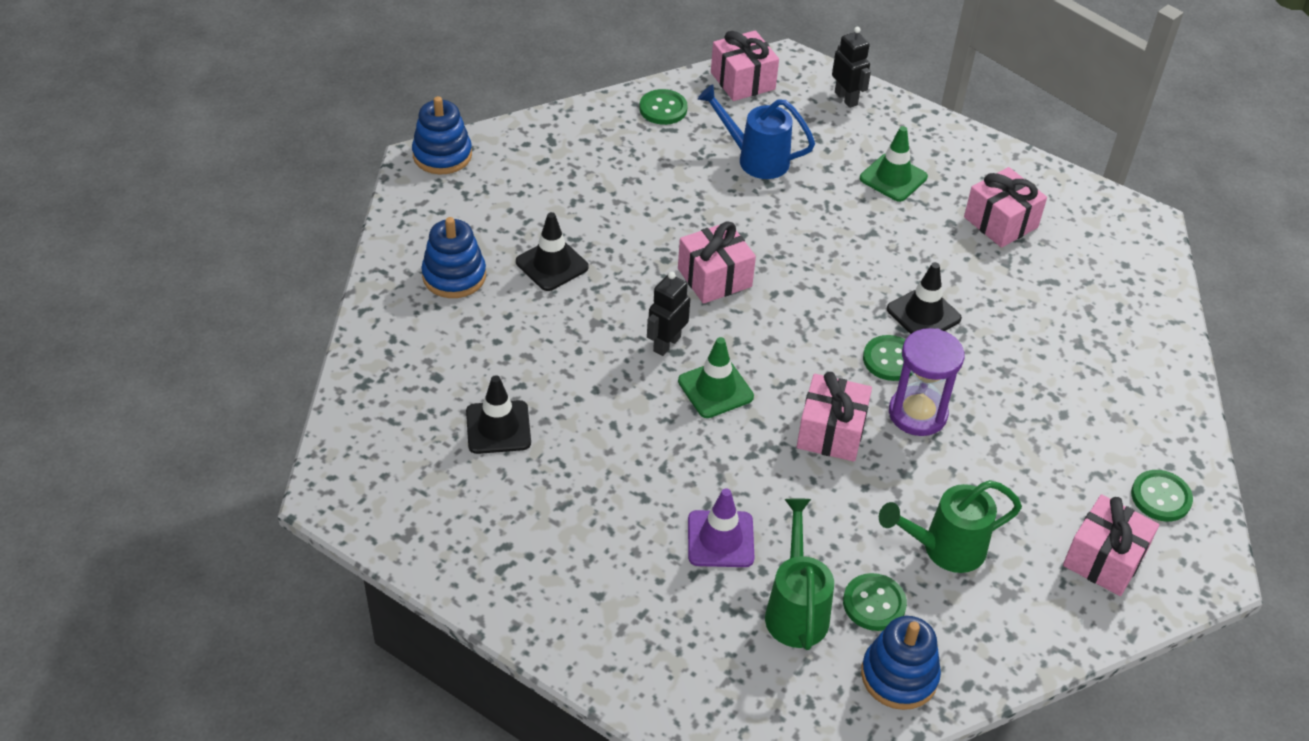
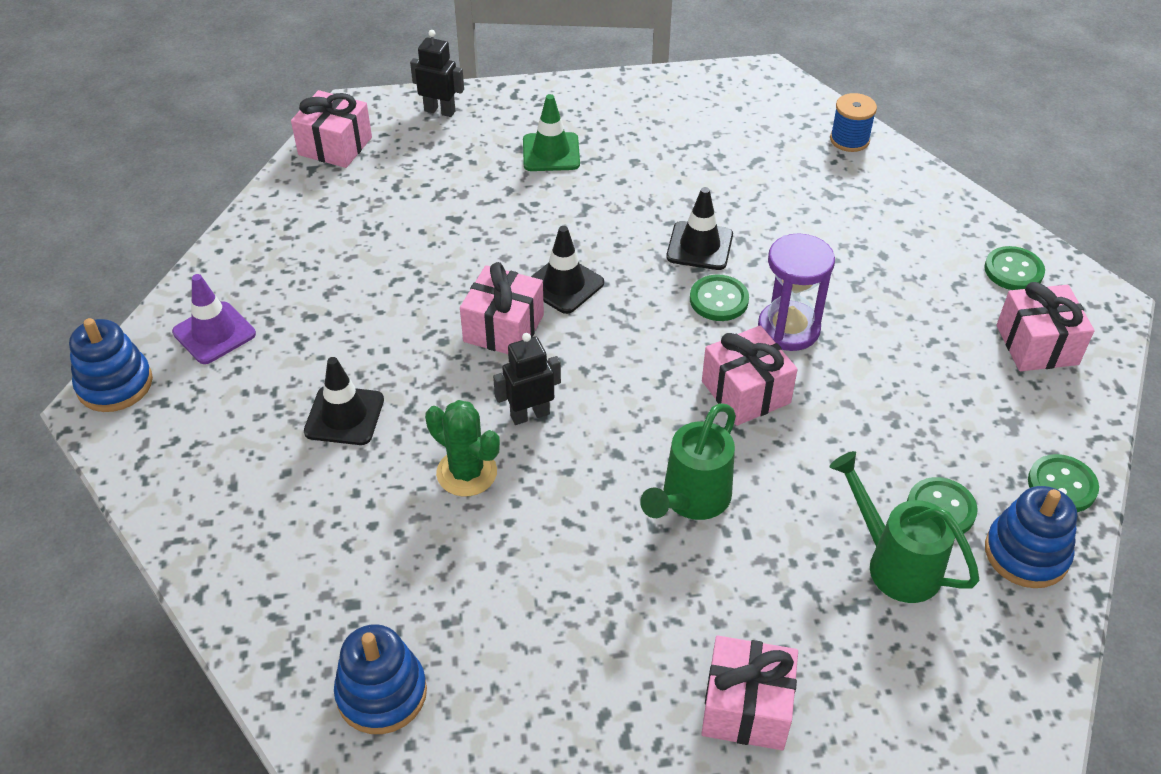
camera: 40 degrees left, 0 degrees up
(454, 276) = (259, 493): blue stacking toy -> blue stacking toy (381, 693)
(498, 427) = (467, 606): black traffic cone -> black traffic cone (564, 285)
(586, 351) = (466, 472): none -> green cactus
(663, 109) = (290, 211): green button -> green button (1062, 485)
(666, 344) = (529, 415): black robot -> black robot turned 75 degrees clockwise
(715, 389) = (615, 424): green traffic cone -> none
(720, 539) = (771, 552): purple traffic cone -> purple traffic cone (214, 333)
(756, 159) = (422, 205): blue watering can -> none
(945, 548) = (933, 422): green watering can -> green watering can (691, 500)
(1000, 222) = (670, 138): pink gift -> pink gift (746, 707)
(1152, 314) = (849, 140): none -> blue spool

